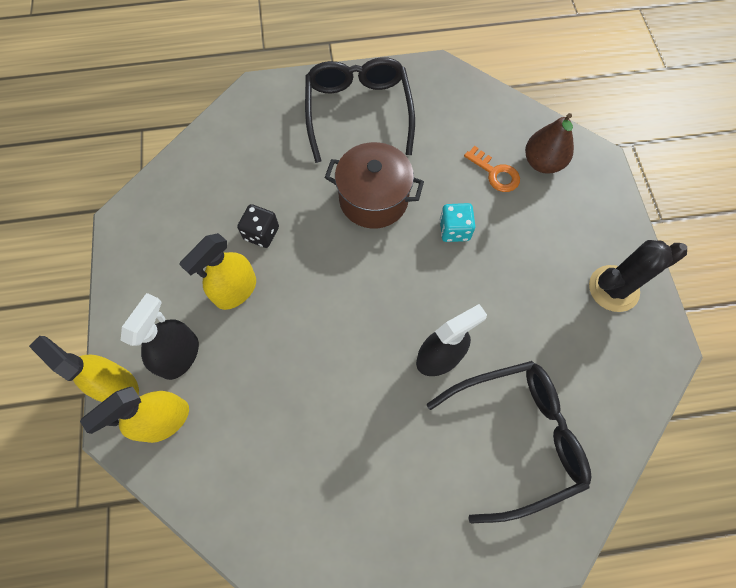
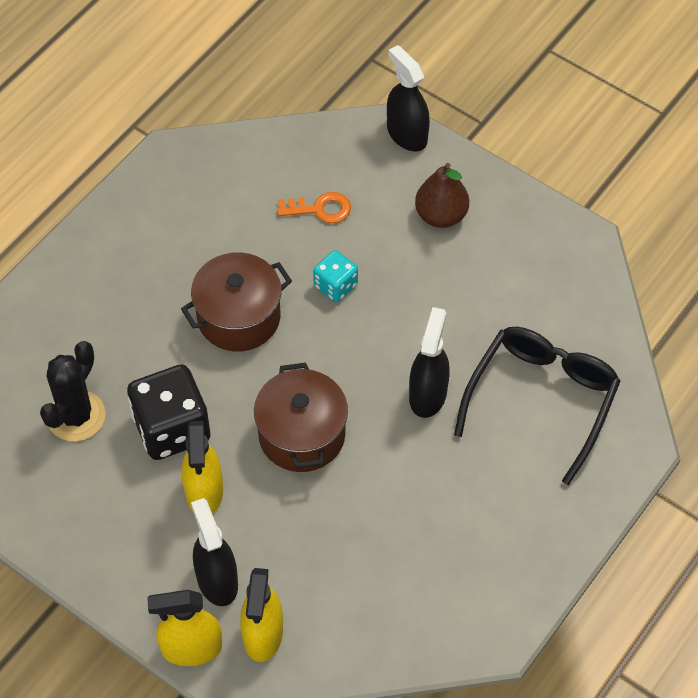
camera: 45 degrees left, 10 degrees down
(261, 233) = (172, 428): black dice -> black dice, size x1.83
(330, 309) = (302, 435): none -> brown pot
(358, 111) = (137, 252): black glasses -> none
(542, 162) = (350, 168): brown pear -> brown pear (441, 215)
(603, 170) = (407, 134): none -> black spray bottle
(613, 288) = (506, 227): black cactus -> black cactus (76, 416)

